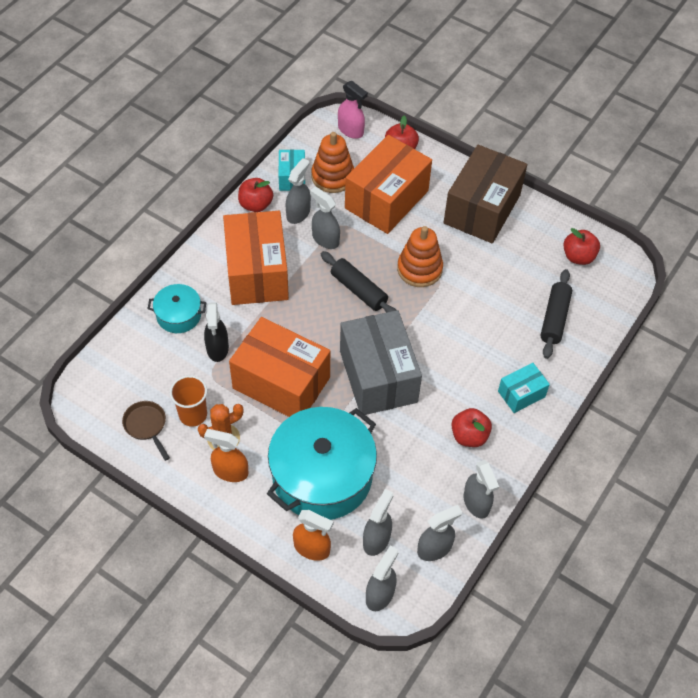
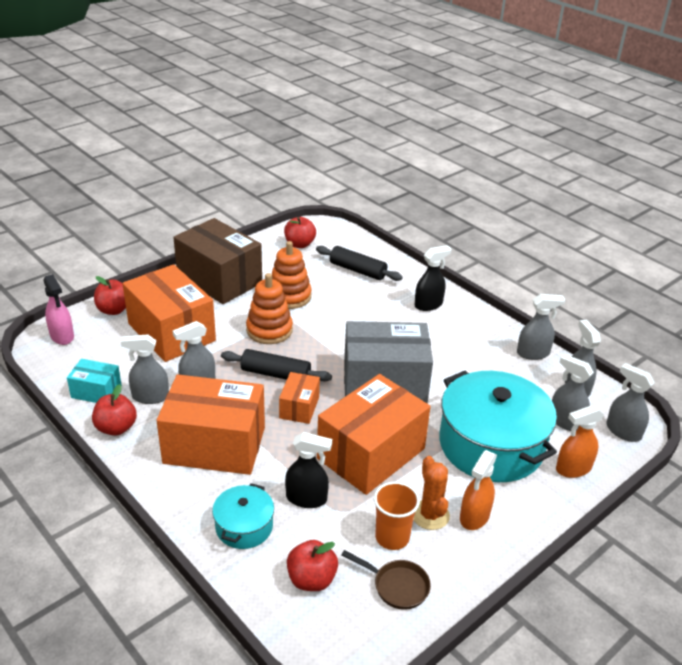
camera: 75 degrees left, 20 degrees down
(146, 426) = (397, 586): brown pan -> brown pan turned 135 degrees counterclockwise
(298, 213) = (150, 397): grey spray bottle -> grey spray bottle turned 45 degrees counterclockwise
(312, 548) = (573, 468): orange spray bottle -> orange spray bottle turned 150 degrees counterclockwise
(321, 318) = (299, 407): none -> orange box
(332, 177) = (116, 362): orange stacking toy -> orange stacking toy (289, 296)
(351, 130) = (62, 336): pink spray bottle -> pink spray bottle turned 90 degrees clockwise
(358, 290) = (275, 374): black rolling pin -> black rolling pin turned 45 degrees clockwise
(469, 436) = (464, 342): red apple -> red apple (311, 579)
(521, 394) = (428, 305): turquoise box -> black spray bottle

